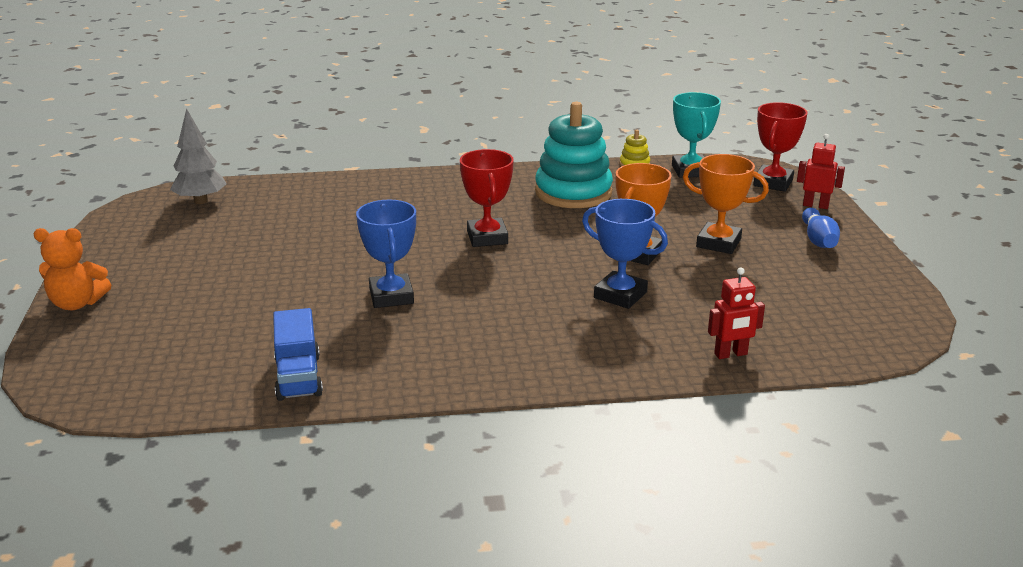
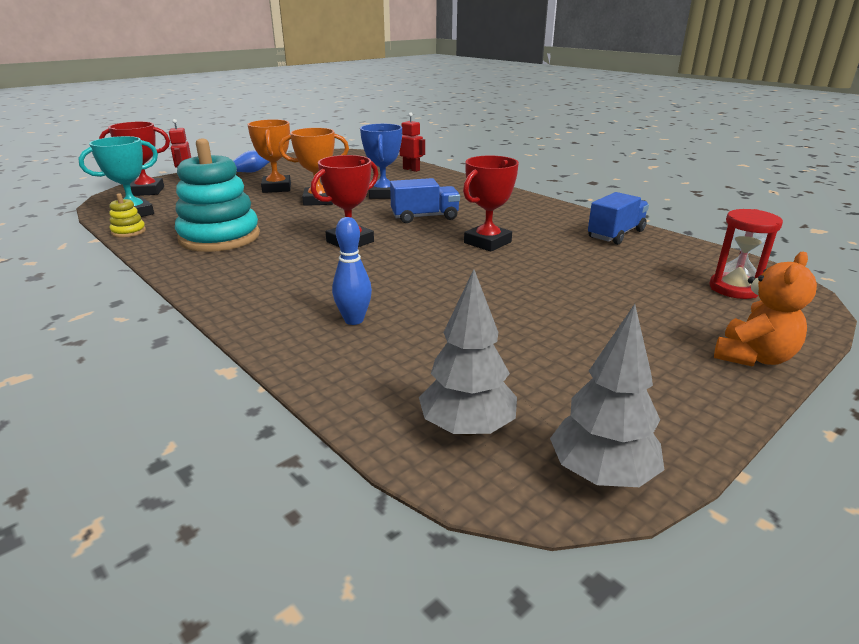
camera: 125 degrees left, 0 degrees up
(77, 303) = (753, 357): orange teddy bear -> orange teddy bear turned 75 degrees clockwise
(122, 362) = (734, 289): none -> red hourglass
(123, 215) = (601, 474): none -> grey tree
(346, 204) = (354, 320): none -> blue bowling pin
(391, 296) = (487, 242): blue trophy -> red trophy
(506, 291) = (425, 217): none -> blue truck

